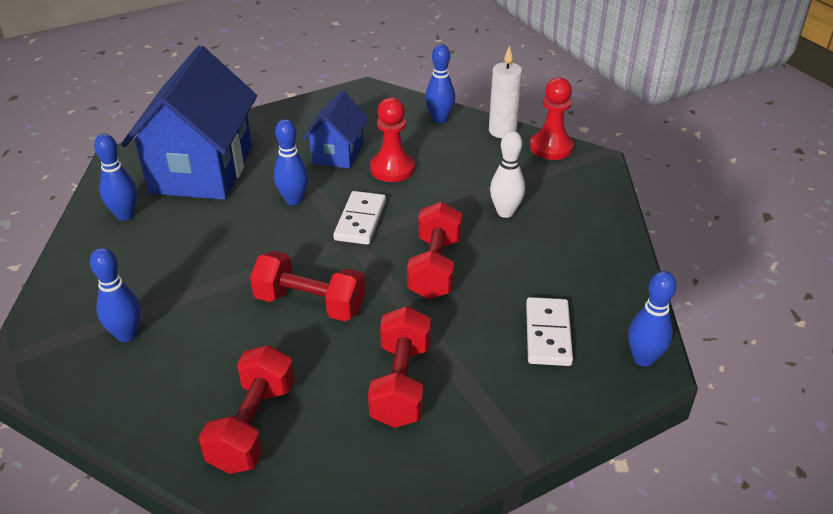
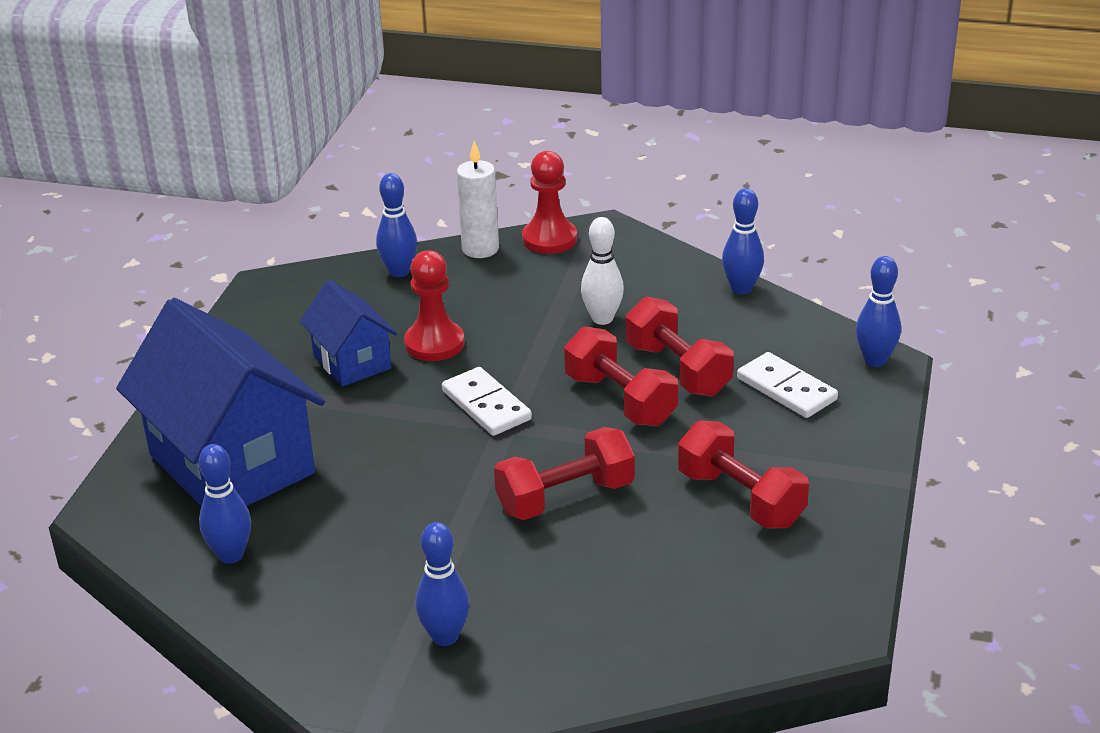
camera: 45 degrees left, 5 degrees down
(253, 426) = (682, 609): red dumbbell -> red dumbbell (677, 370)
(293, 200) = (387, 429): blue bowling pin -> blue bowling pin (741, 289)

